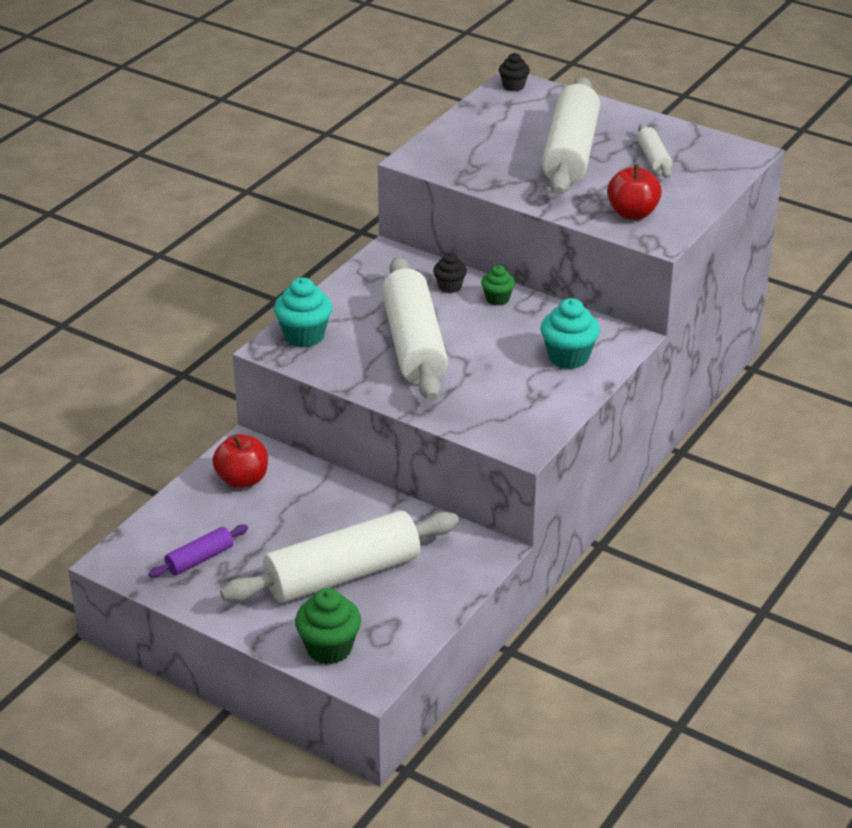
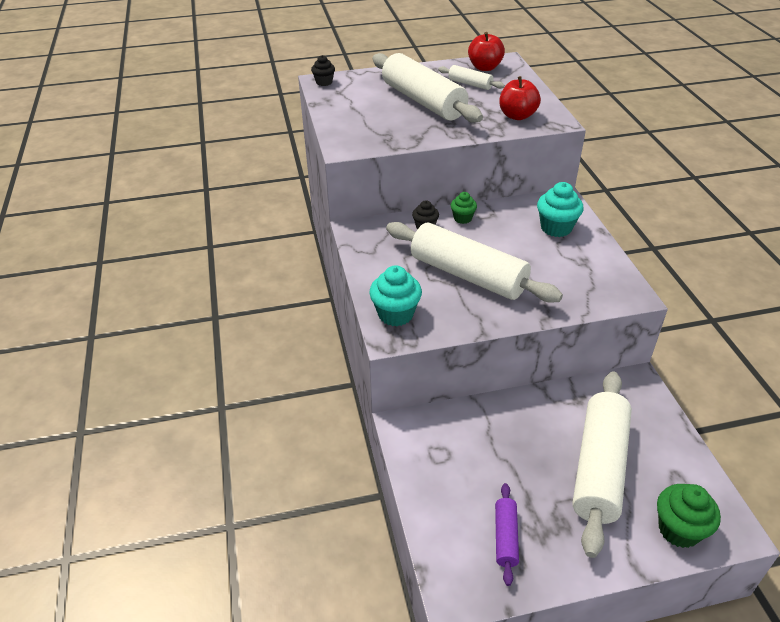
camera: 45 degrees left, 5 degrees up
(242, 480) = (438, 451): red apple -> red apple (485, 67)

